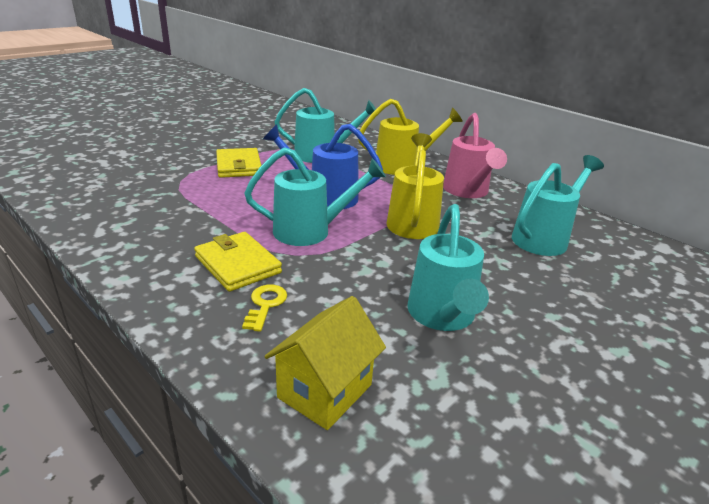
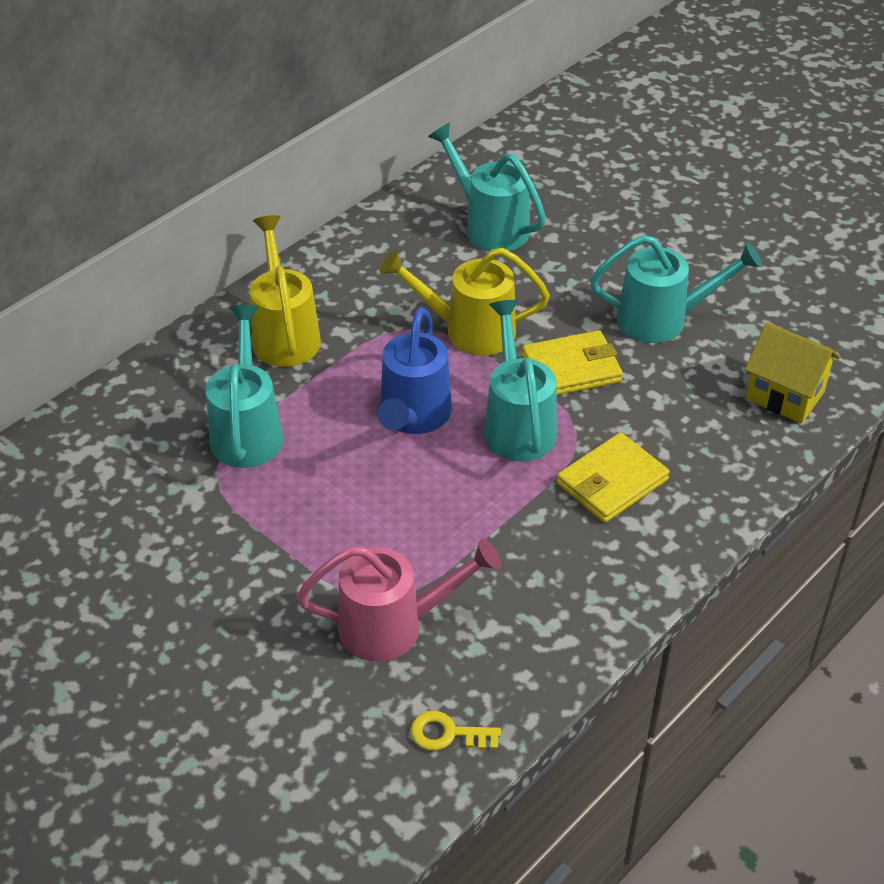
camera: 90 degrees left, 15 degrees up
(239, 166) = (310, 532): yellow wallet -> yellow wallet (571, 368)
(265, 305) = (681, 447): yellow key -> yellow key (448, 734)
(467, 191) = (369, 273): pink watering can -> pink watering can (393, 626)

